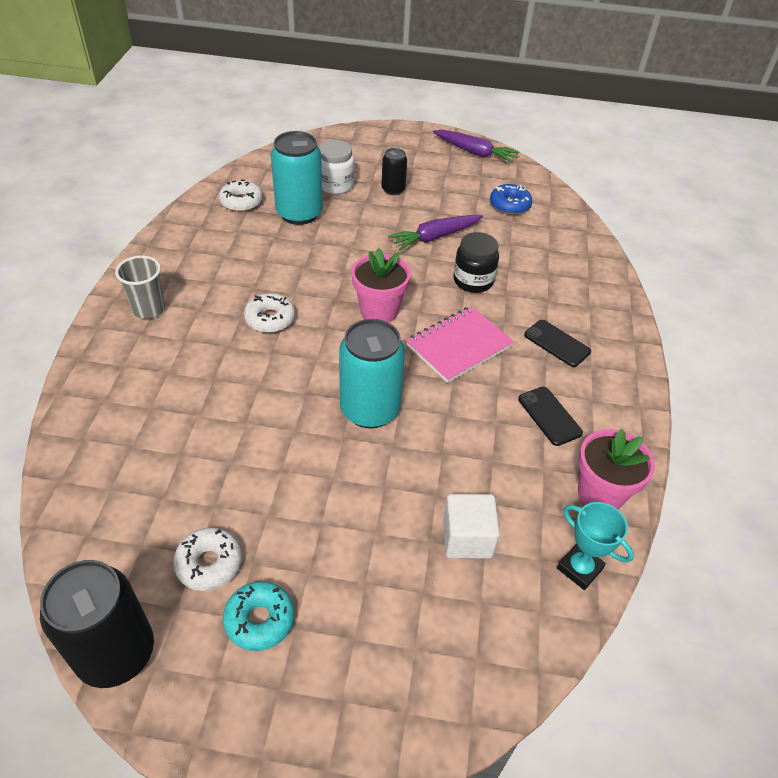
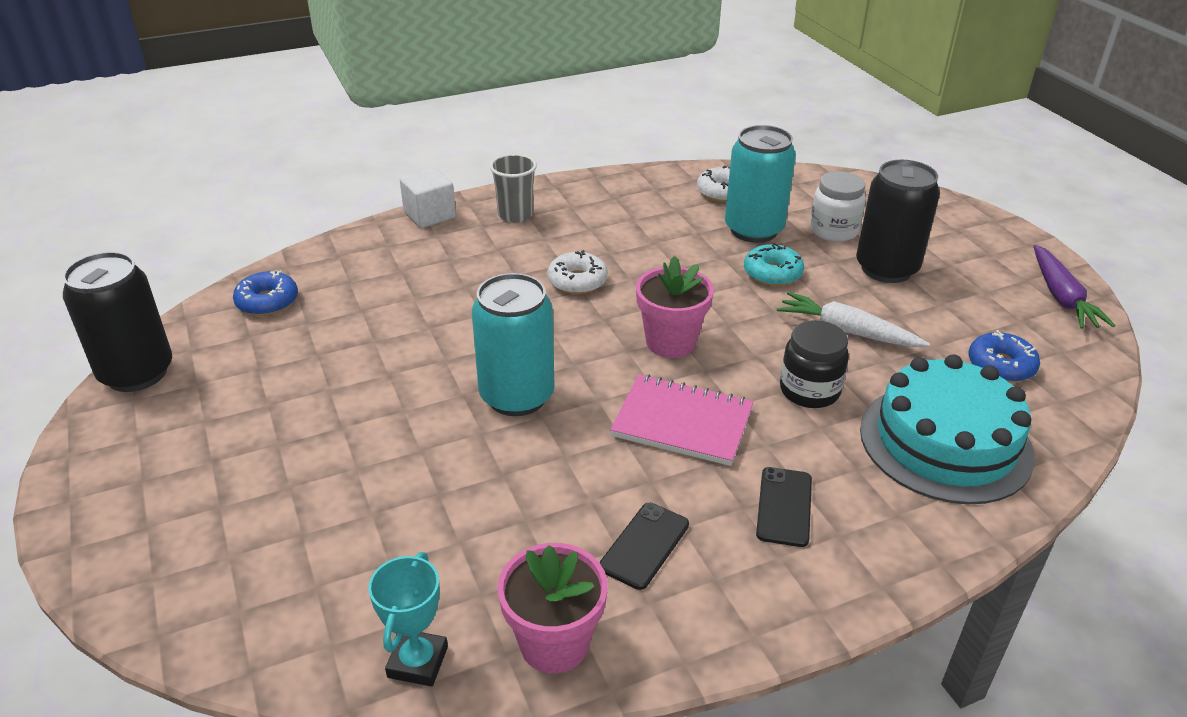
camera: 60 degrees right, 10 degrees down
(102, 514) = (267, 302): none -> blue donut
(209, 563) = (252, 380): white donut -> none
(259, 620) = (208, 436): turquoise donut -> turquoise donut (772, 273)
(393, 189) = (886, 269): black can -> black can, size x1.86
(435, 237) = (847, 331): purple carrot -> white carrot
(467, 538) = (395, 541): white cube -> white cube (429, 215)
(551, 258) = (945, 442): none -> turquoise cake

